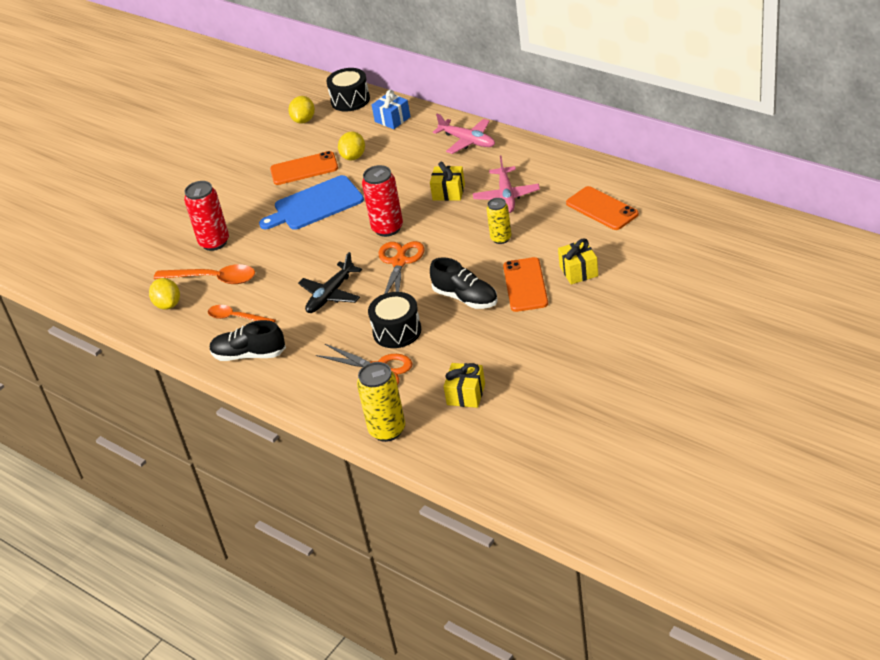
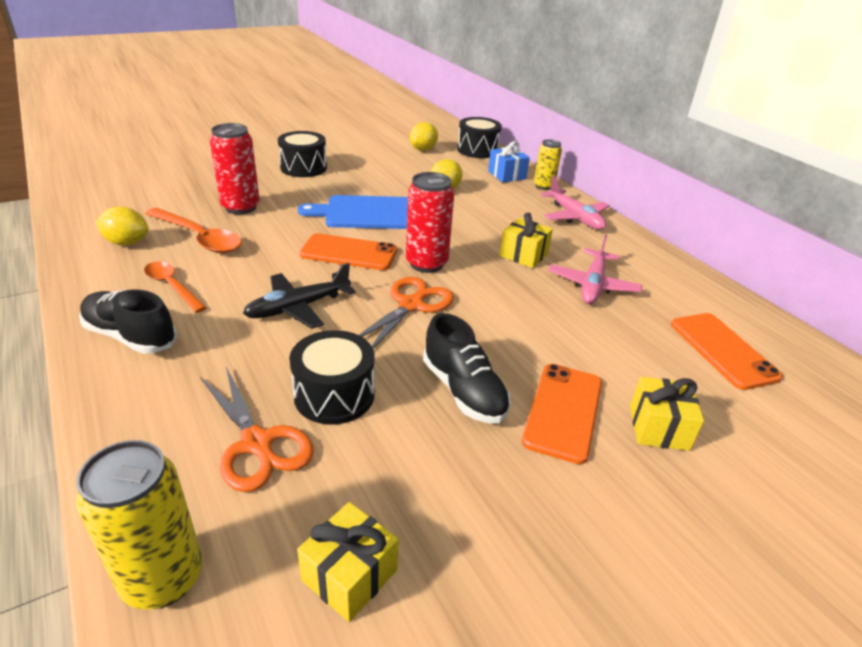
camera: 15 degrees right, 5 degrees down
(168, 304) = (127, 243): yellow lemon -> yellow lemon turned 75 degrees counterclockwise
(223, 184) = (303, 168): none -> black drum
(304, 169) = (388, 182): orange phone -> orange phone (349, 253)
(501, 238) = (560, 331): yellow can -> yellow can (544, 186)

